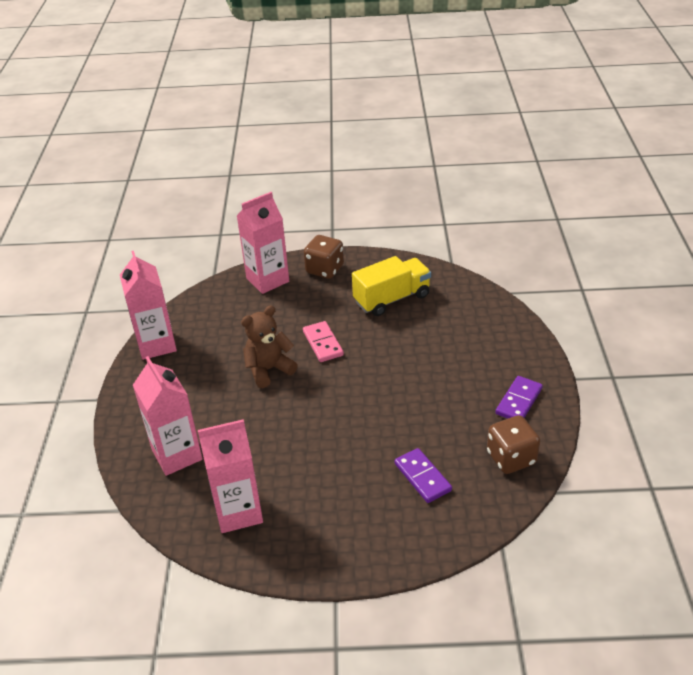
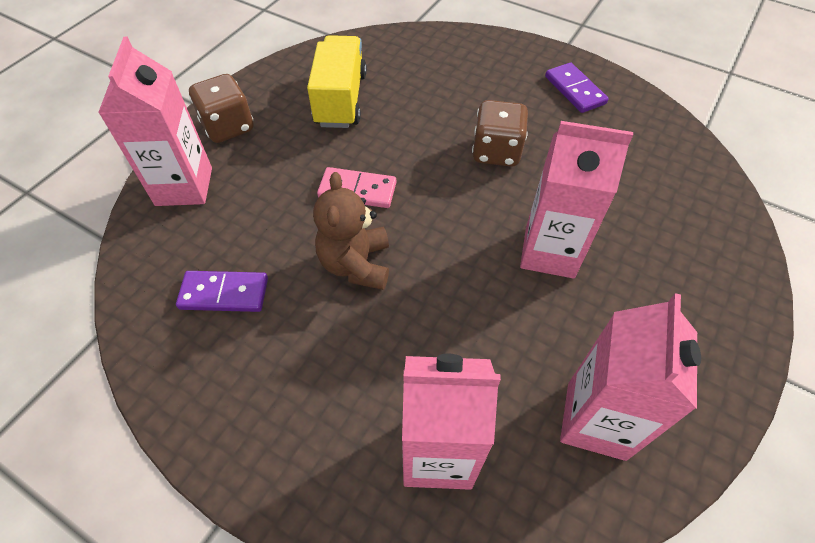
camera: 60 degrees left, 15 degrees up
(156, 345) = (177, 376): pink carton -> pink carton (549, 252)
(422, 477) = (637, 209): purple domino -> purple domino (224, 293)
(511, 458) = (648, 133): brown dice -> brown dice (496, 152)

